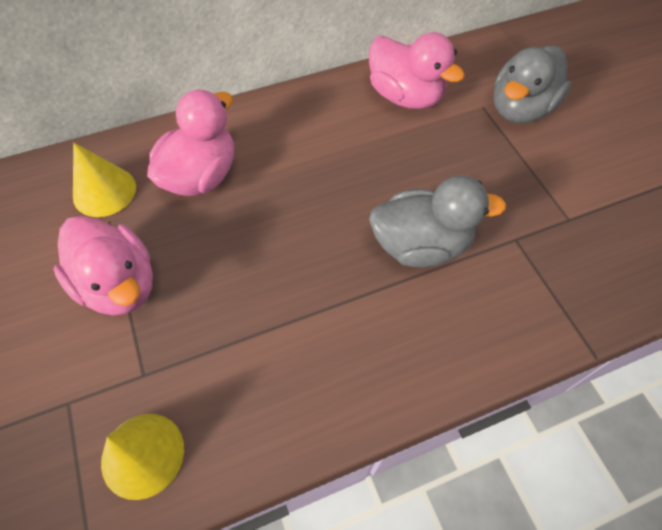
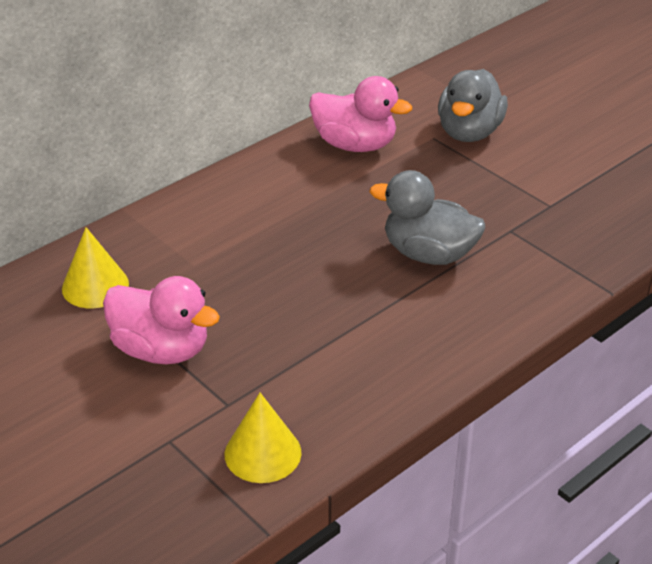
camera: 20 degrees left, 20 degrees down
(201, 176) = (188, 251): pink duck -> none
(421, 245) = (428, 254): grey duck -> grey duck turned 135 degrees counterclockwise

